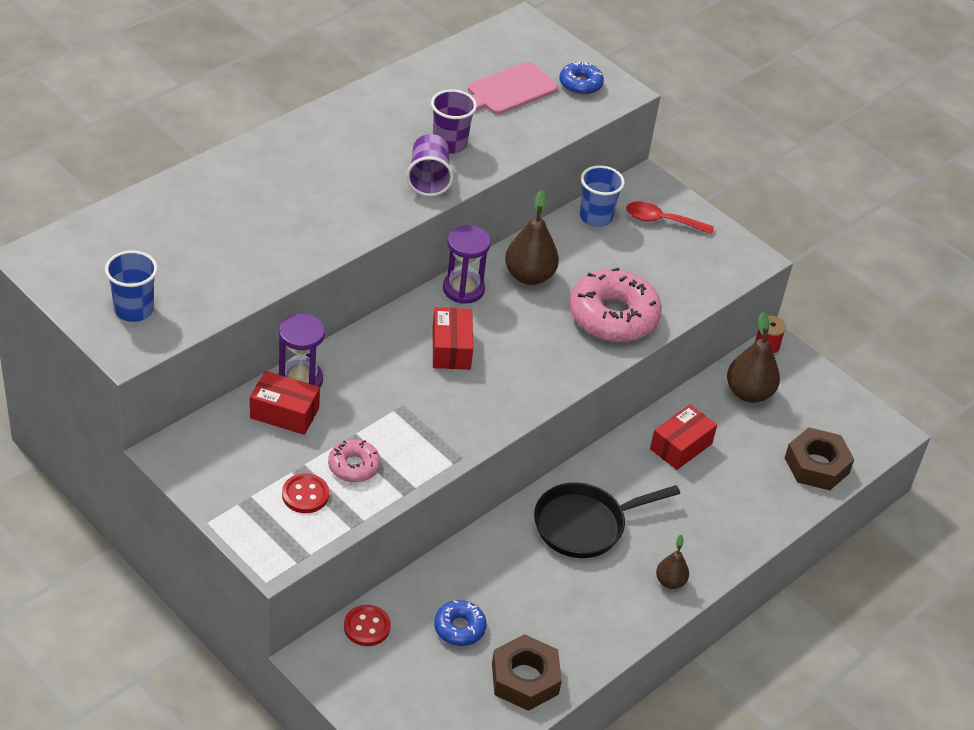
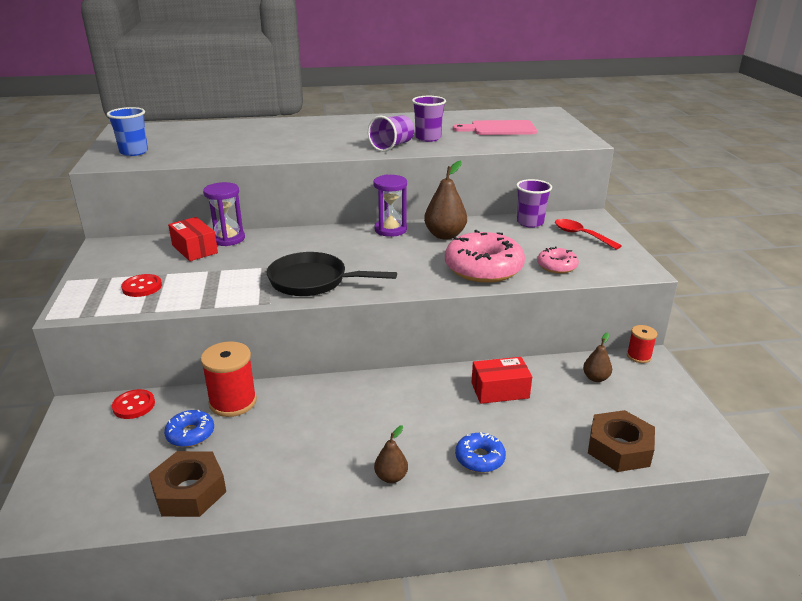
camera: 40 degrees right, 15 degrees down
(354, 466) = (193, 284): pink donut -> pink donut (557, 266)
(451, 349) = (343, 252): red box -> none
(457, 576) = (233, 402): none -> red spool
(580, 84) = (556, 134): blue donut -> blue donut (479, 458)
(584, 525) = (364, 409): black pan -> black pan (313, 281)
(596, 217) = (530, 222): blue cup -> purple cup
(749, 393) = (595, 378): brown pear -> brown pear, size x0.57

